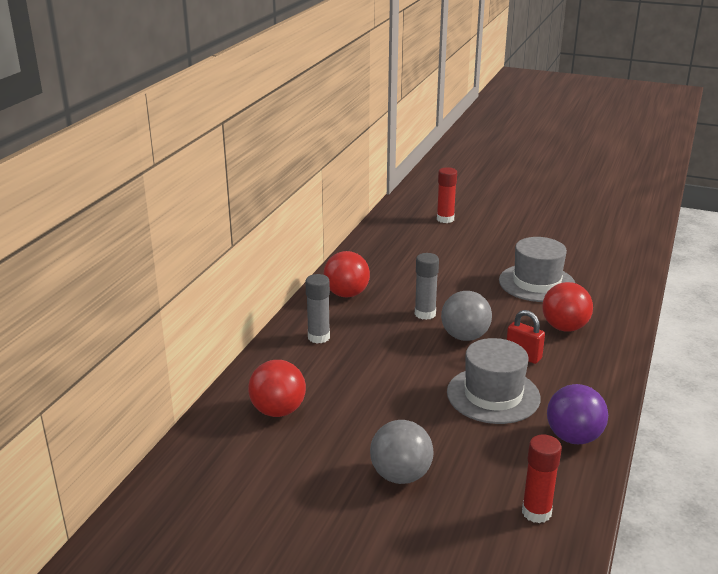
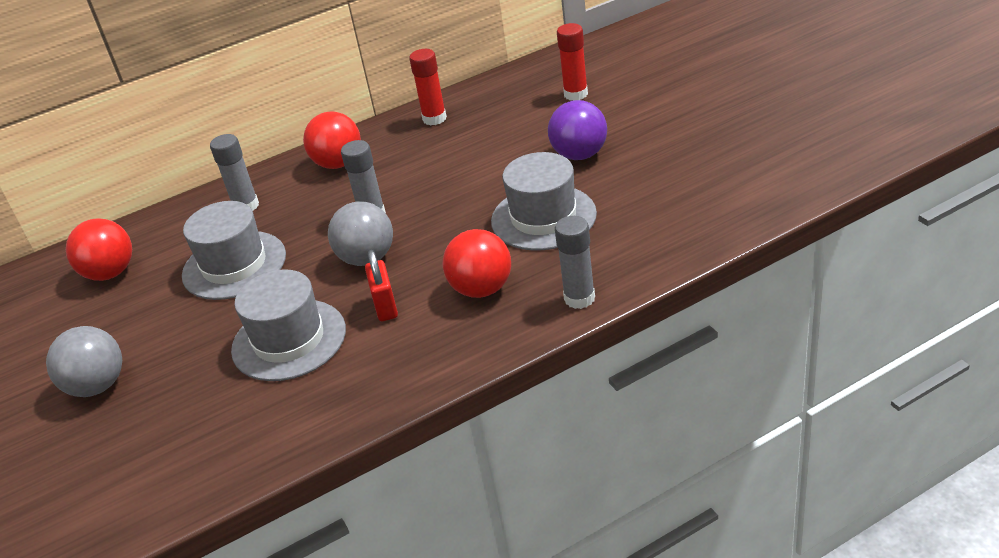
camera: 45 degrees right, 10 degrees up
(375, 371) = (234, 265): none -> grey hat
(536, 512) = (134, 485): red glue stick -> red glue stick (434, 118)
(573, 437) = (284, 425): purple ball -> purple ball (579, 155)
(625, 313) = (579, 298): none -> grey glue stick

